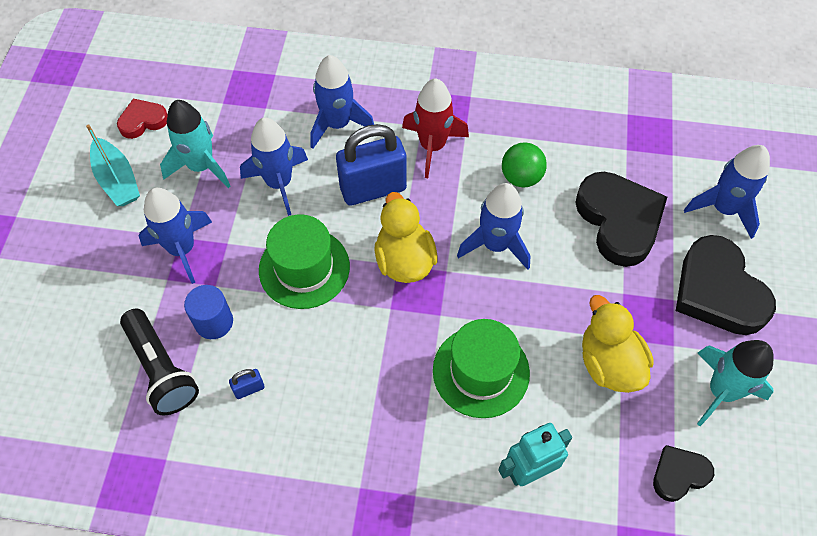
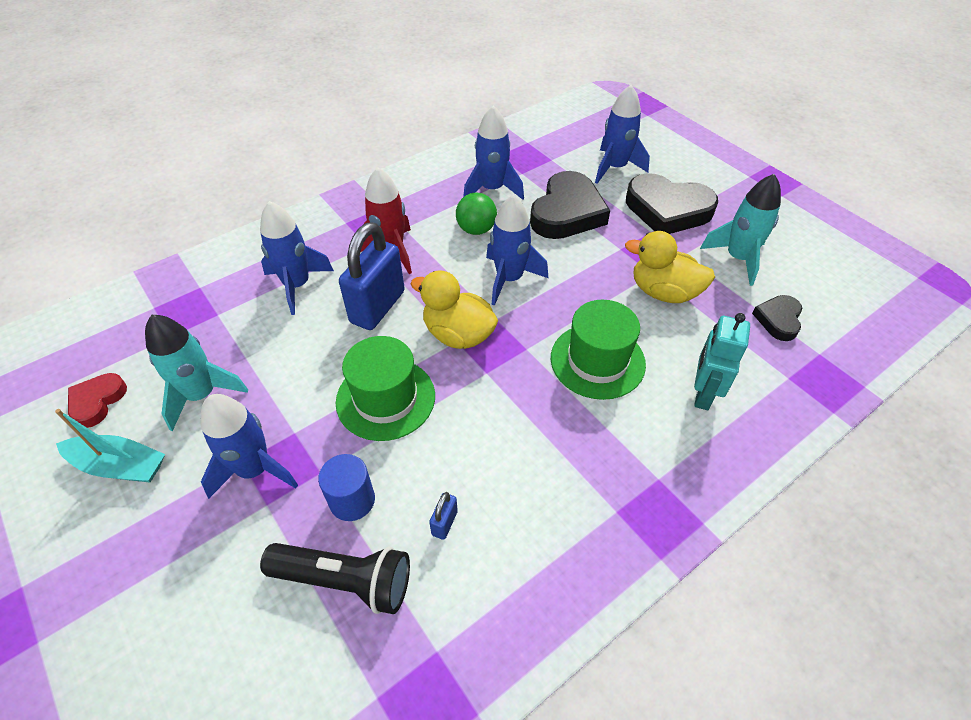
camera: 45 degrees left, 10 degrees down
(279, 183) = (292, 357): blue rocket -> blue rocket (492, 189)
(619, 221) = (567, 212): black heart -> black heart turned 90 degrees clockwise

